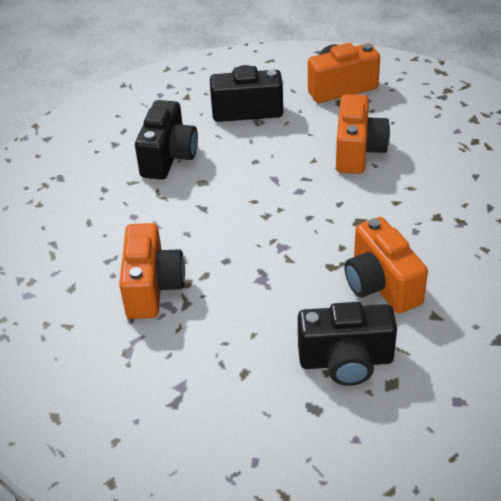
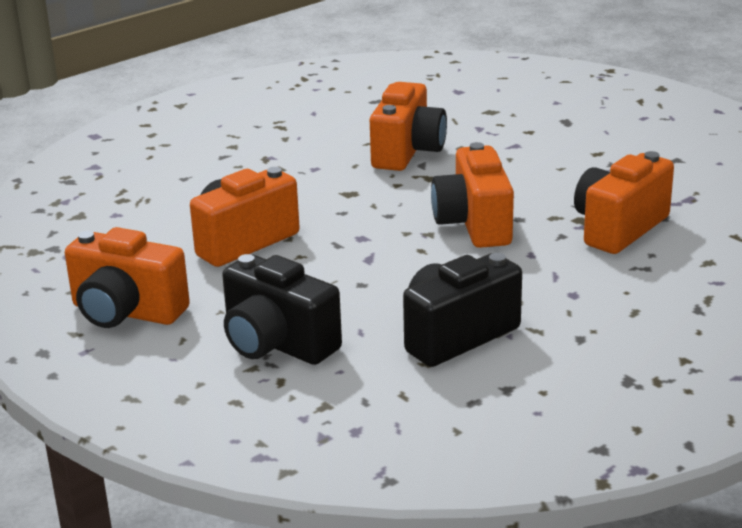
camera: 140 degrees left, 15 degrees down
(247, 238) = (474, 224): none -> orange camera
(346, 361) = (506, 130): black camera -> none

